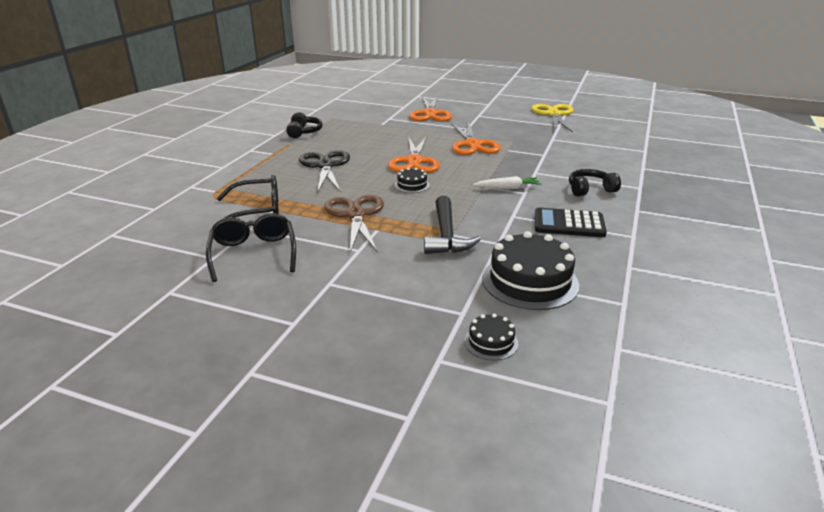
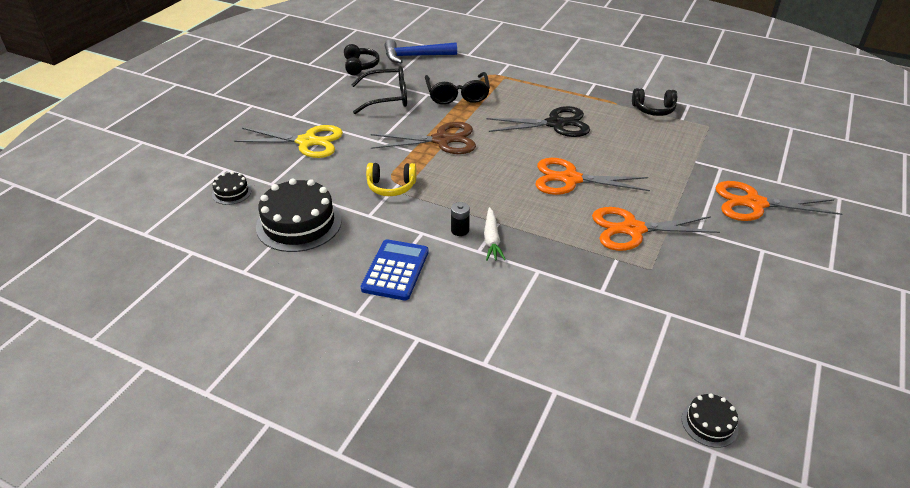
camera: 95 degrees right, 10 degrees up
(139, 243) = (415, 56): none -> blue hammer
(412, 185) = (504, 174): black cake -> black cake (709, 423)
(446, 235) = (391, 186): black hammer -> yellow headphones
(501, 200) = (460, 230): none -> black battery
(554, 114) = (802, 342): yellow scissors -> yellow scissors (307, 142)
(569, 224) = (395, 270): black calculator -> blue calculator
(590, 190) = (481, 310): black headphones -> black headphones (360, 66)

